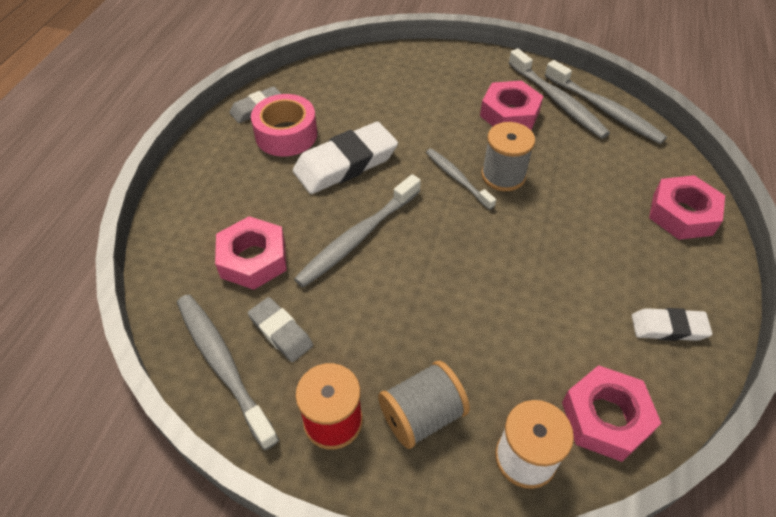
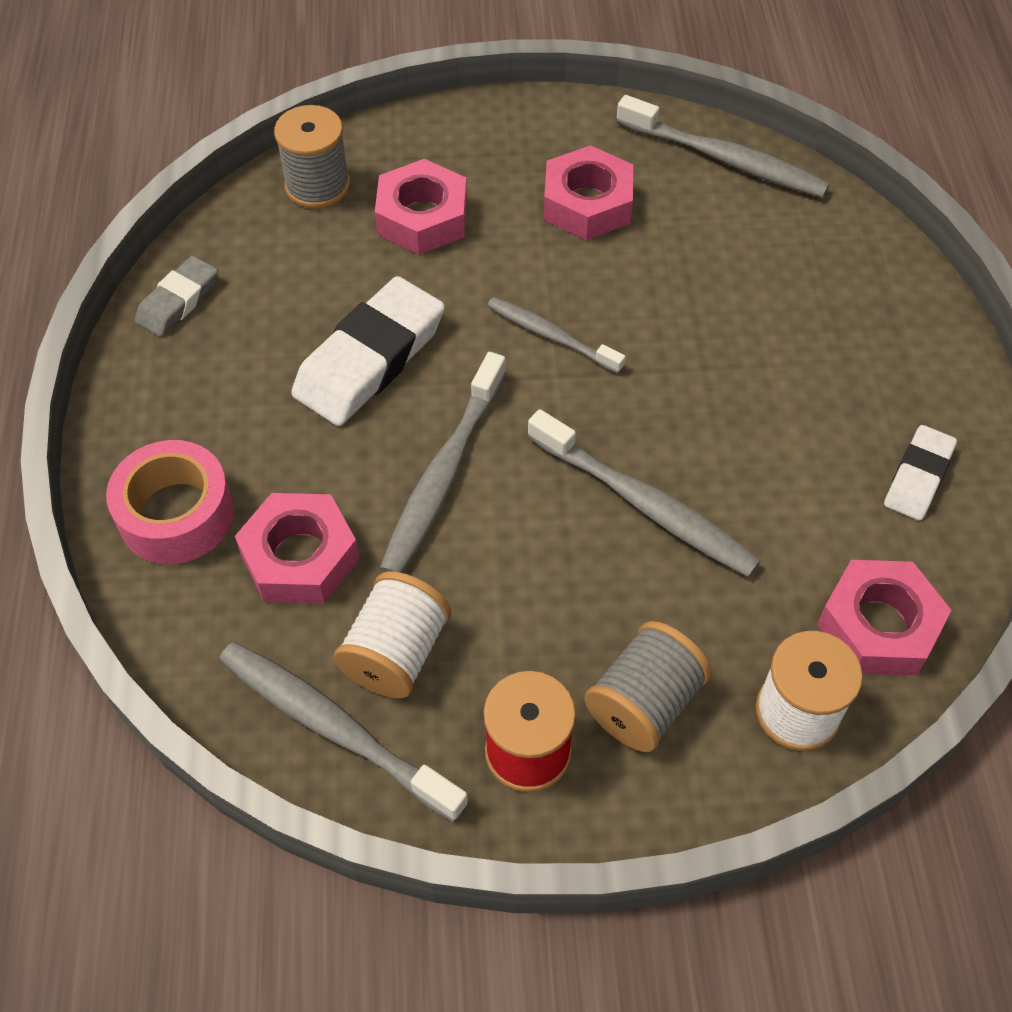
camera: 20 degrees left, 5 degrees up
(281, 332) = (396, 653): grey eraser -> white spool
(286, 135) = (251, 335): pink tape -> pink tape (176, 514)
(503, 175) = (617, 312): grey spool -> grey spool (317, 185)
(557, 101) = (651, 162): grey toothbrush -> grey toothbrush (645, 504)
(668, 328) = (918, 477): white eraser -> white eraser turned 45 degrees counterclockwise
(682, 214) = (886, 302): pink nut -> pink nut (422, 217)

